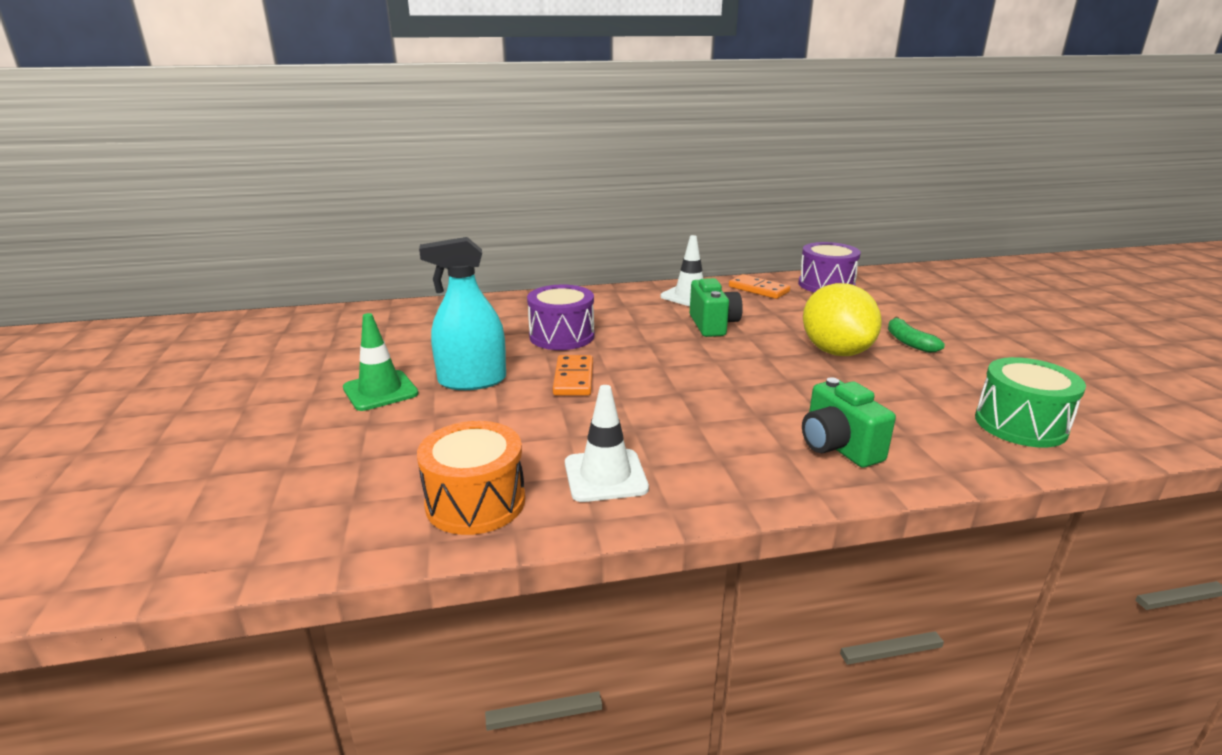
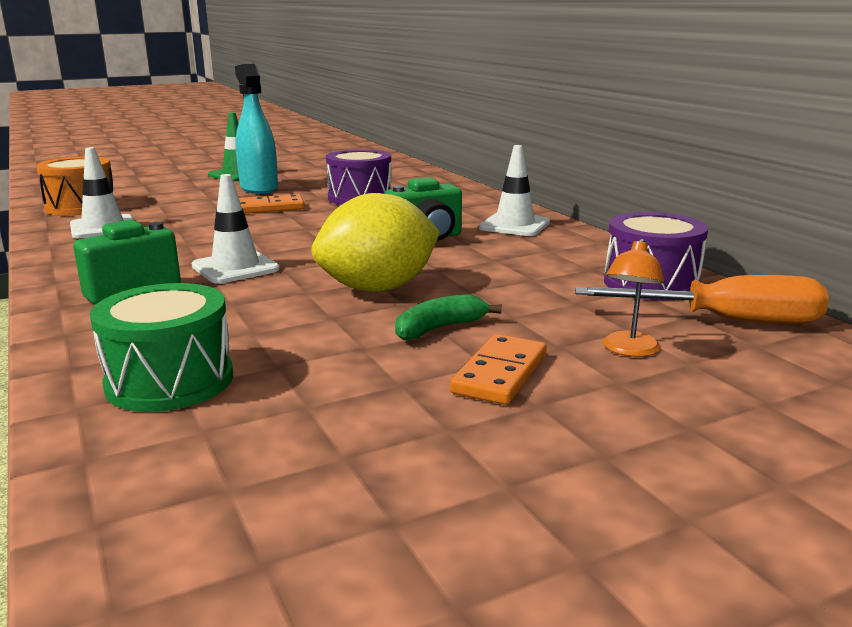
camera: 75 degrees right, 5 degrees down
(758, 289) = (578, 250): orange domino -> orange domino (500, 374)
(780, 399) = (235, 268): none -> white traffic cone
(884, 282) = (725, 321): none -> orange screwdriver
(930, 306) = (629, 350): none -> orange lamp

